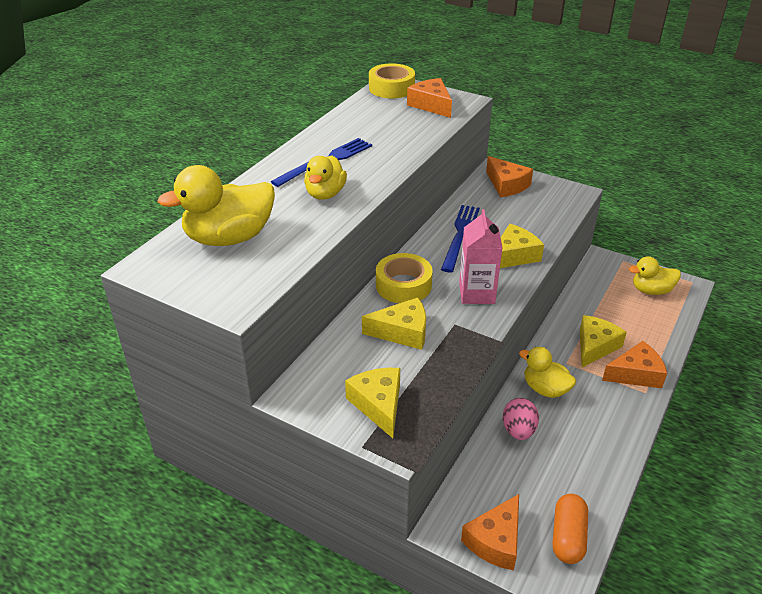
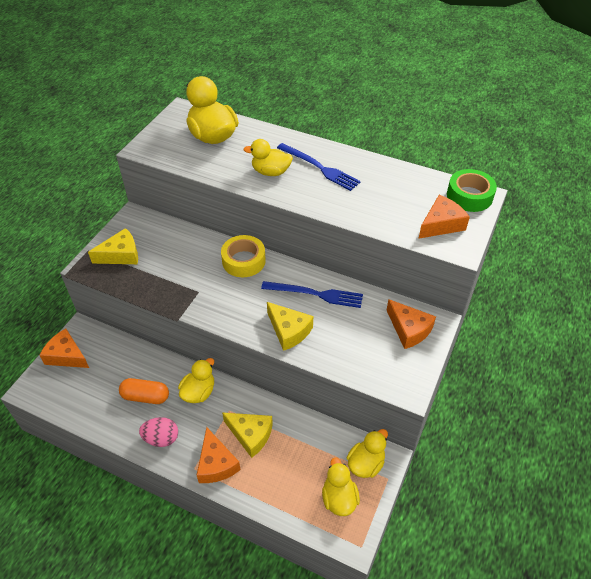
camera: 85 degrees right, 10 degrees up
(391, 88) = (469, 196): yellow tape -> green tape
(402, 332) = (190, 263): yellow cheese -> none
(476, 293) = (235, 305): pink carton -> none
(506, 185) = (409, 329): orange cheese -> orange cheese turned 90 degrees counterclockwise
(518, 430) = (156, 372): pink egg -> pink egg (161, 438)
(568, 537) = (62, 396): orange capsule -> orange capsule (145, 397)
(611, 271) = (365, 464): none -> yellow duck

